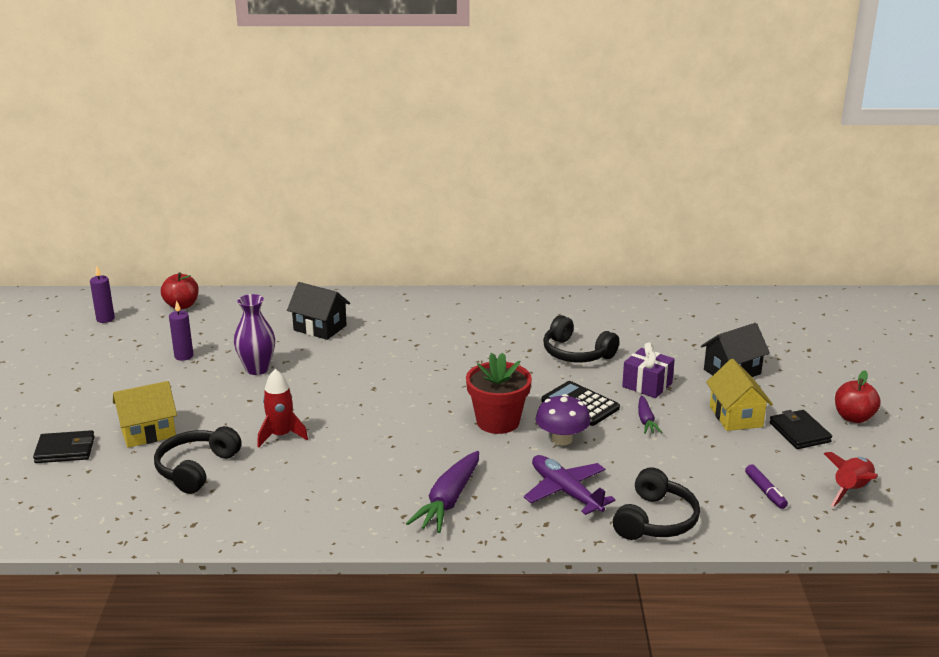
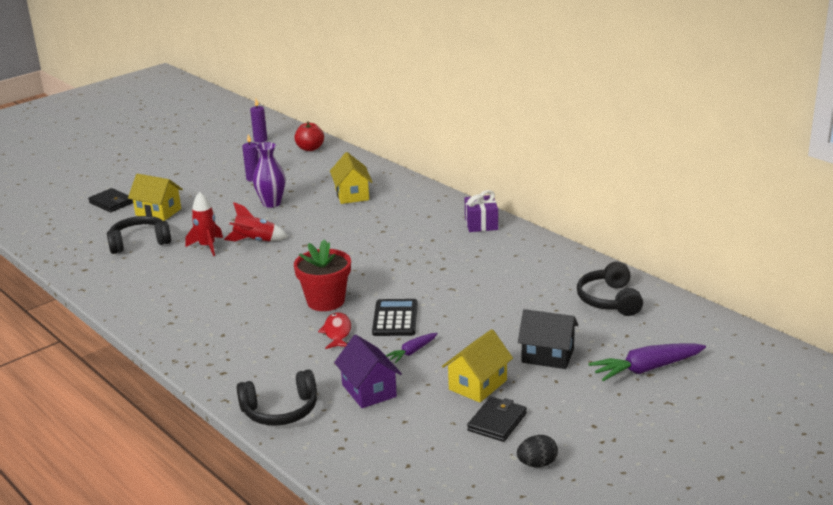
camera: 50 degrees right, 0 degrees up
(320, 328) = (352, 195): black house -> yellow house
(448, 501) = (206, 329): purple carrot -> purple carrot (646, 369)
(562, 439) = (337, 332): purple mushroom -> red fish
(566, 492) = (271, 363): purple plane -> none
(576, 353) = (467, 286): black headphones -> black headphones (609, 300)
(647, 385) = (466, 331): purple gift -> purple gift (481, 224)
(680, 465) = (369, 390): none -> purple house
(765, 491) = (382, 440): purple marker -> none
(851, 491) = (439, 479): red rocket -> red rocket (255, 241)
(853, 417) = (564, 438): red apple -> none
(875, 442) = (537, 464): none -> black egg

